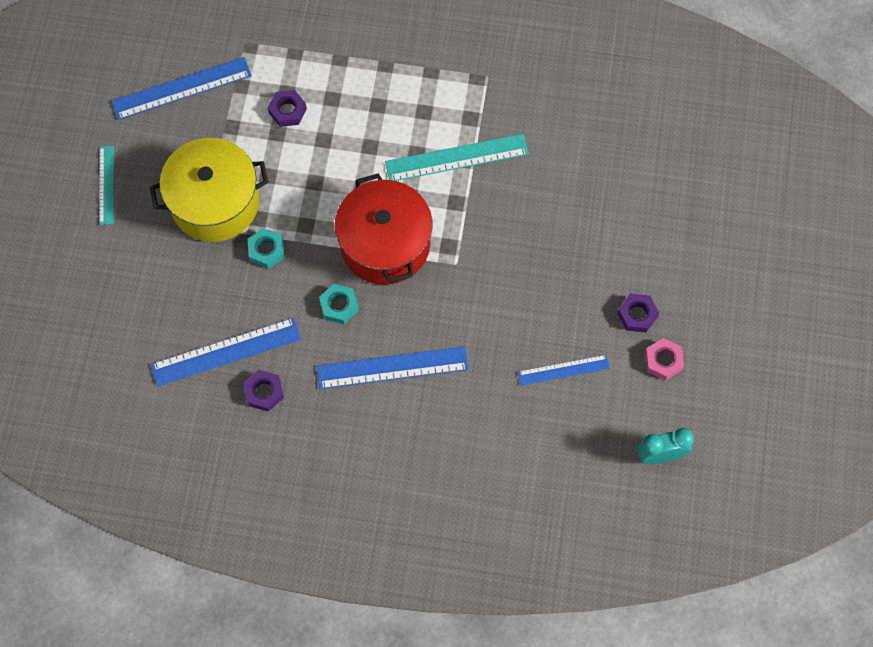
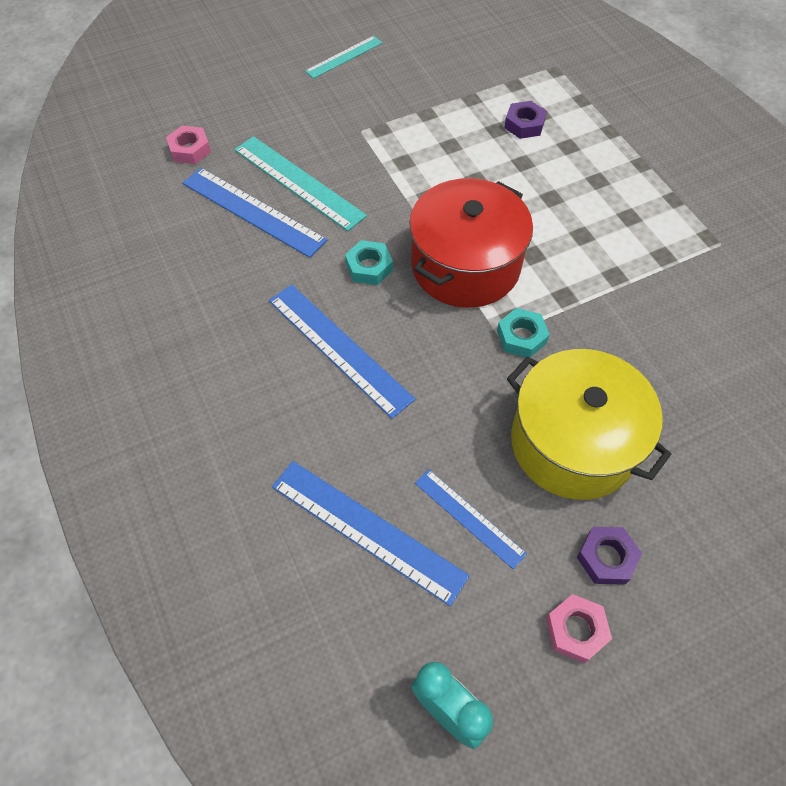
camera: 55 degrees right, 10 degrees down
(122, 361) = (190, 149): none -> pink nut
(181, 88) = (473, 53): blue ruler -> blue ruler (367, 530)
(215, 202) = (391, 127): yellow pot -> yellow pot (573, 443)
(264, 392) = (233, 261): purple nut -> none
(266, 250) = (377, 184): turquoise nut -> turquoise nut (521, 337)
(456, 158) = (611, 270): turquoise ruler -> turquoise ruler (298, 182)

